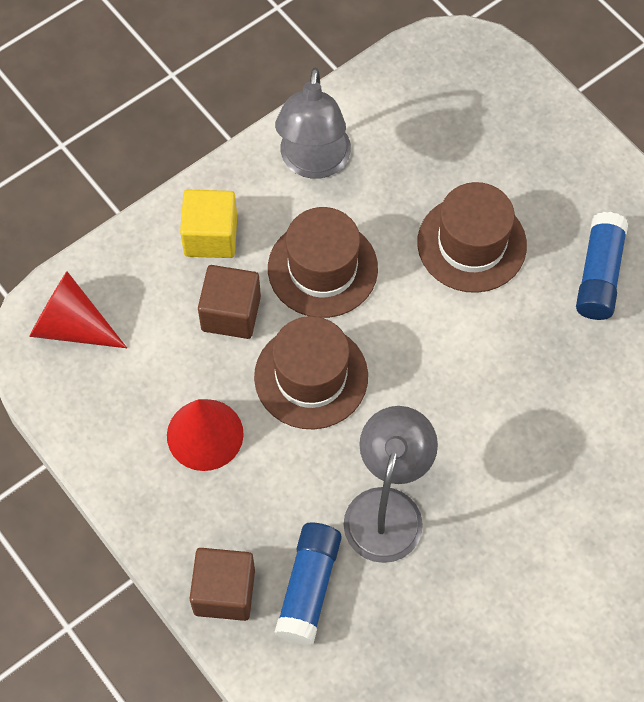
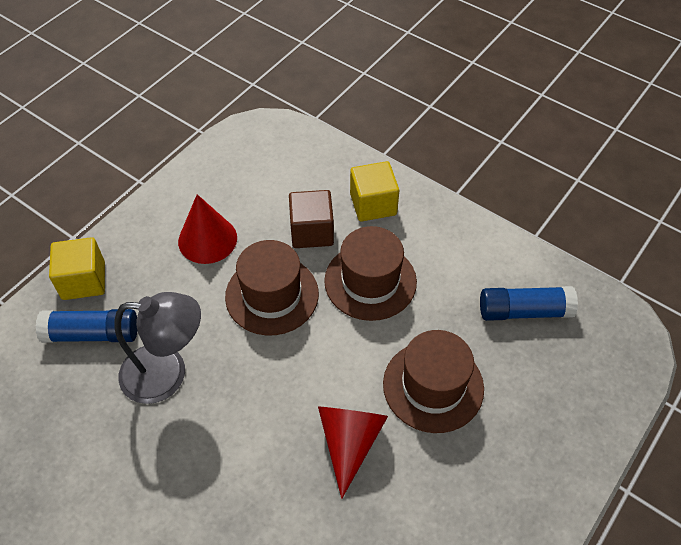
camera: 75 degrees right, 10 degrees down
(71, 326) = (274, 145): red cone -> red cone (350, 442)
(224, 592) = (84, 281): brown cube -> yellow cube
(313, 163) = (464, 253): grey lamp -> none
(599, 275) = (440, 504): blue glue stick -> blue glue stick (524, 311)

